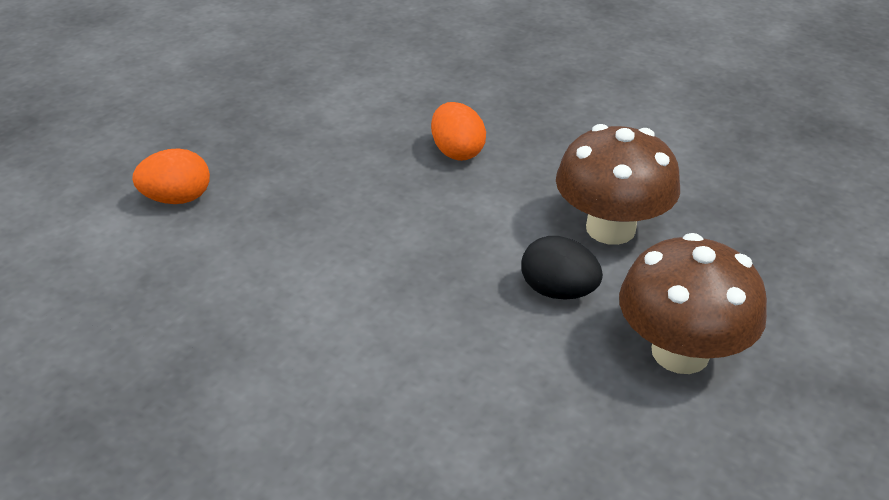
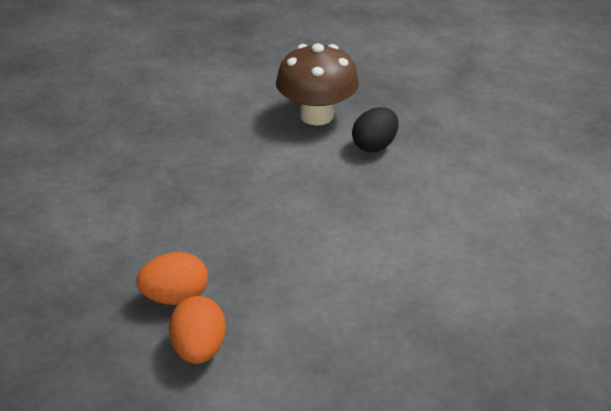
camera: 80 degrees left, 0 degrees up
(457, 152) = (200, 168): orange egg -> orange egg (176, 296)
(680, 352) = (432, 113): brown mushroom -> none

